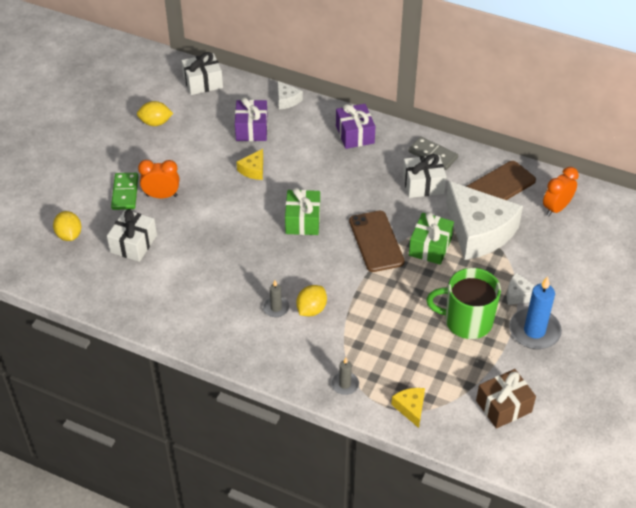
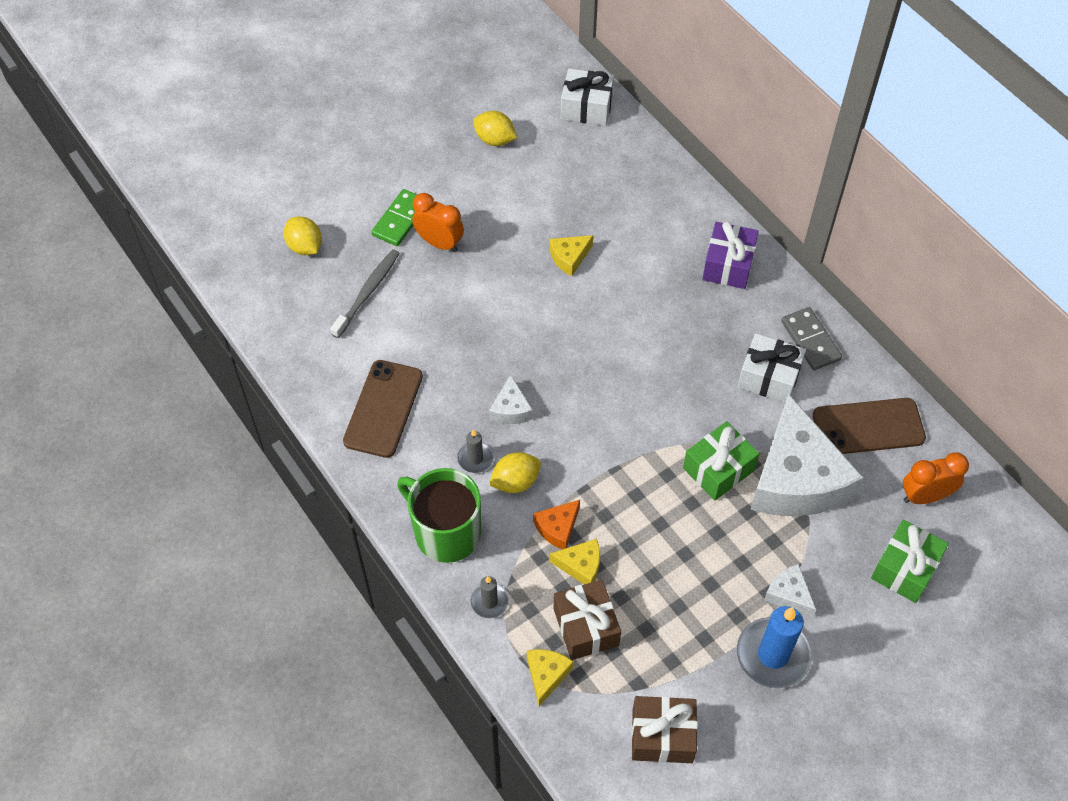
camera: 30 degrees right, 10 degrees up
(69, 235) = (305, 247): yellow lemon -> yellow lemon turned 45 degrees counterclockwise
(133, 244) = (368, 292): white gift -> grey toothbrush
(251, 129) = (604, 199): purple gift -> none
(287, 100) = (674, 178): white cheese -> white cheese (511, 409)
(302, 221) = (583, 356): green gift -> green gift (905, 569)
(357, 323) = (558, 528): none -> orange cheese
(376, 241) = (655, 428): brown phone -> brown phone (383, 408)
(386, 337) = (581, 565): none -> yellow cheese
(414, 369) = (586, 627): none -> brown gift
(466, 321) = (695, 596): green mug -> green mug (446, 532)

